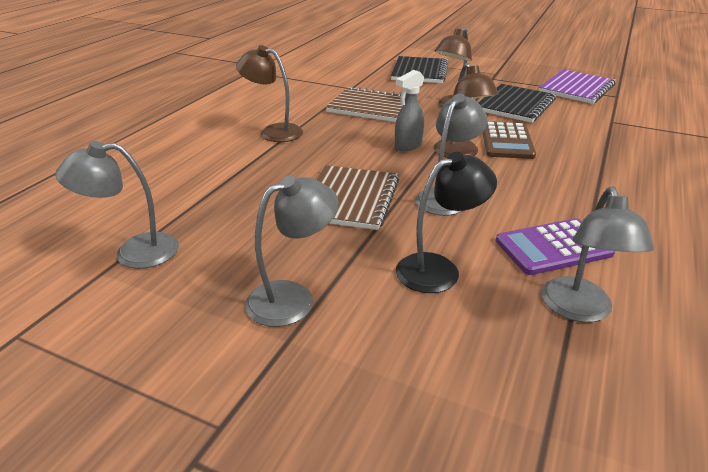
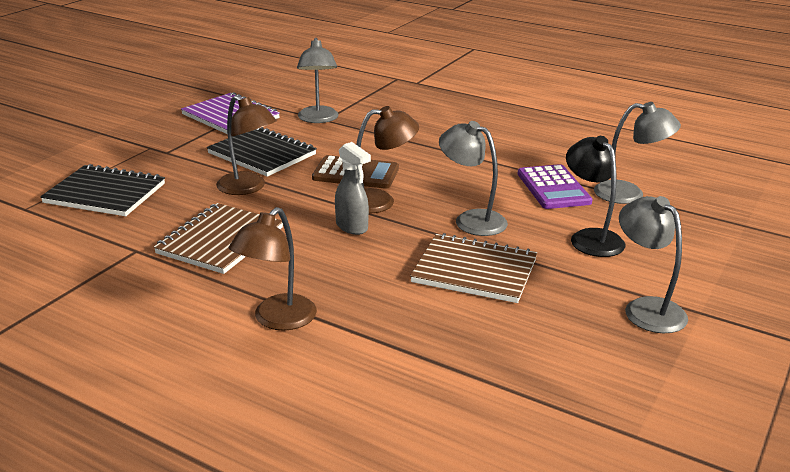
camera: 85 degrees left, 5 degrees down
(134, 252) = (592, 416): grey lamp -> grey lamp (318, 119)

